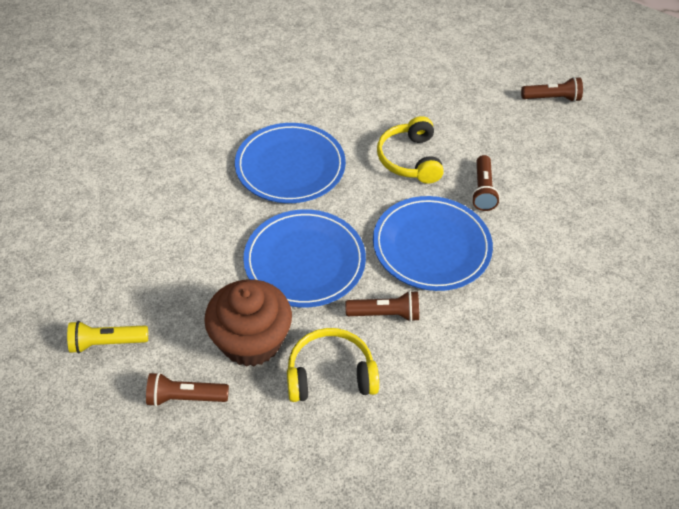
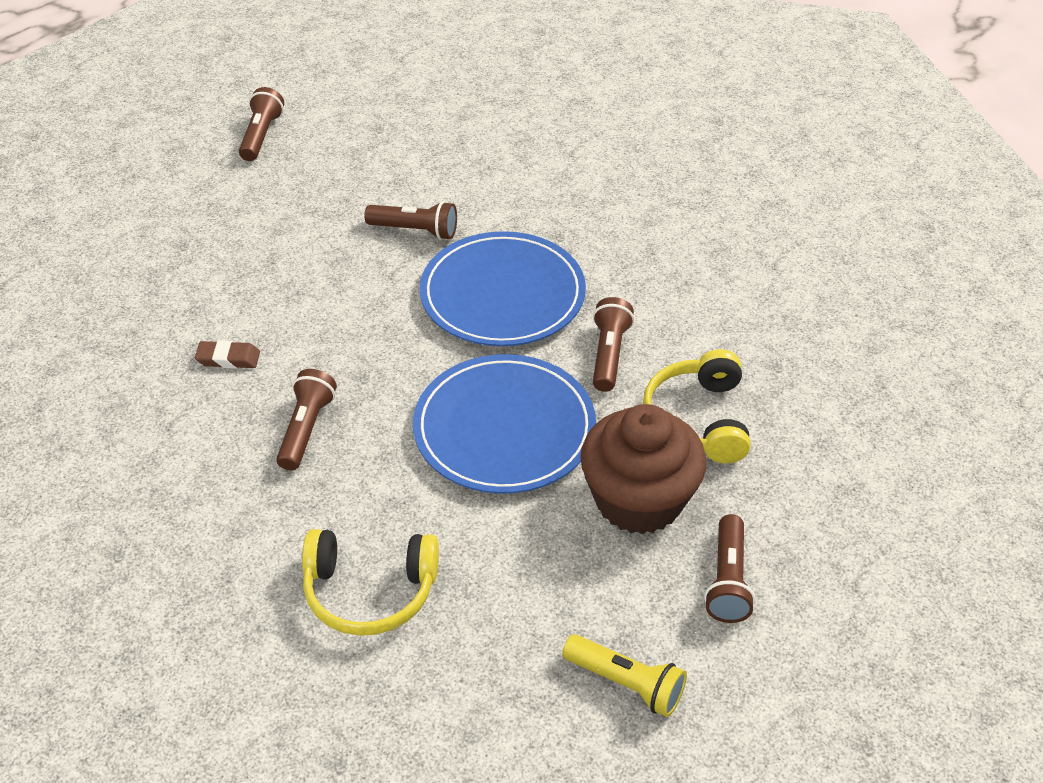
camera: 80 degrees left, 5 degrees down
(107, 343) = (626, 683): yellow flashlight -> yellow flashlight turned 60 degrees counterclockwise
(290, 166) = (306, 429): blue plate -> brown flashlight
(340, 123) = (228, 358): none -> brown eraser
(409, 159) = (334, 292): yellow headphones -> yellow headphones (370, 592)

